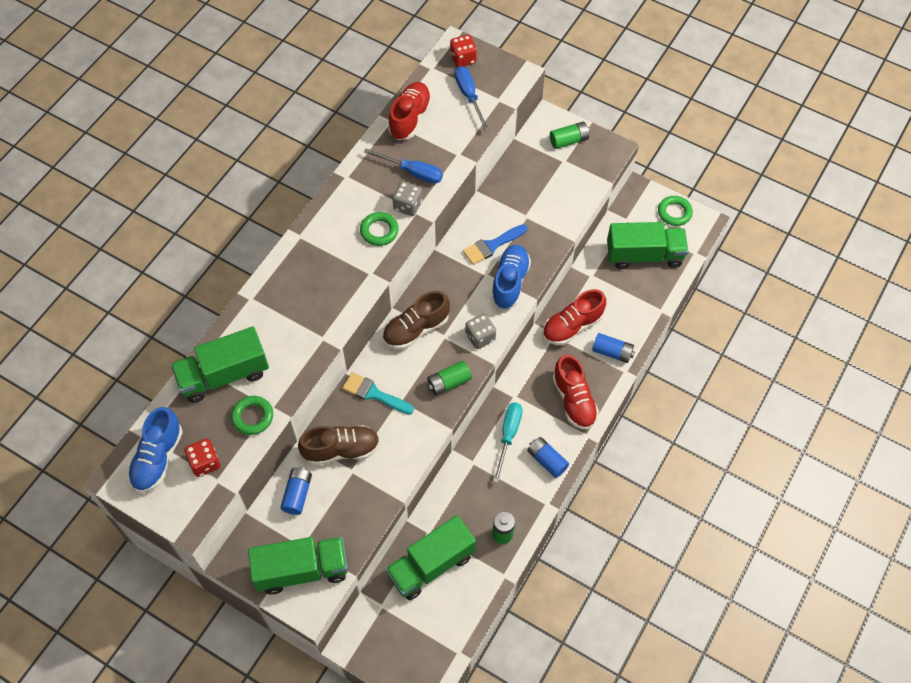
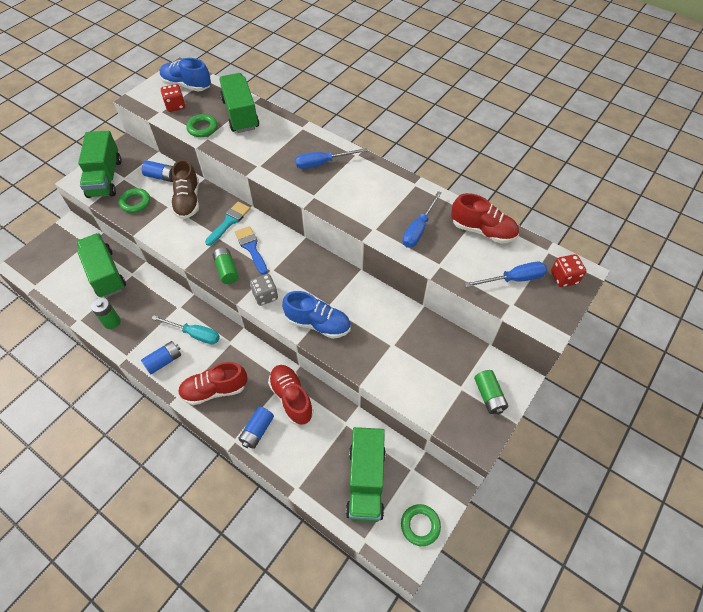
camera: 95 degrees right, 5 degrees down
(316, 270) = (322, 163): none -> blue screwdriver
(379, 231) = (356, 203): green ring -> green ring (135, 203)
(407, 205) = (381, 224): grey dice -> none
(416, 329) = (282, 251): brown shoe -> none
(492, 245) = (360, 313): blue brush -> blue brush (251, 248)

